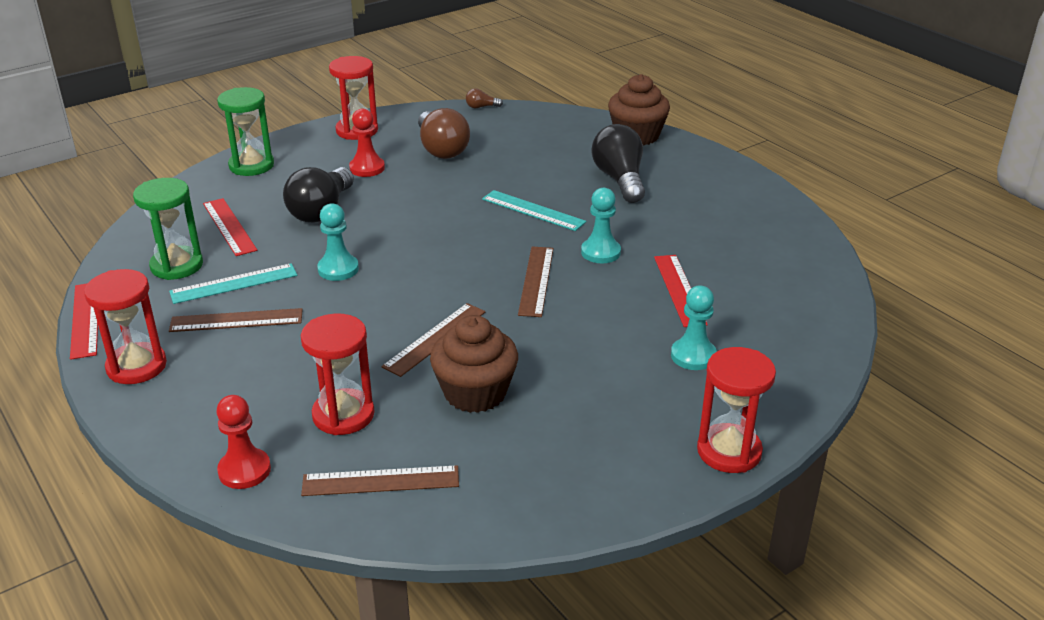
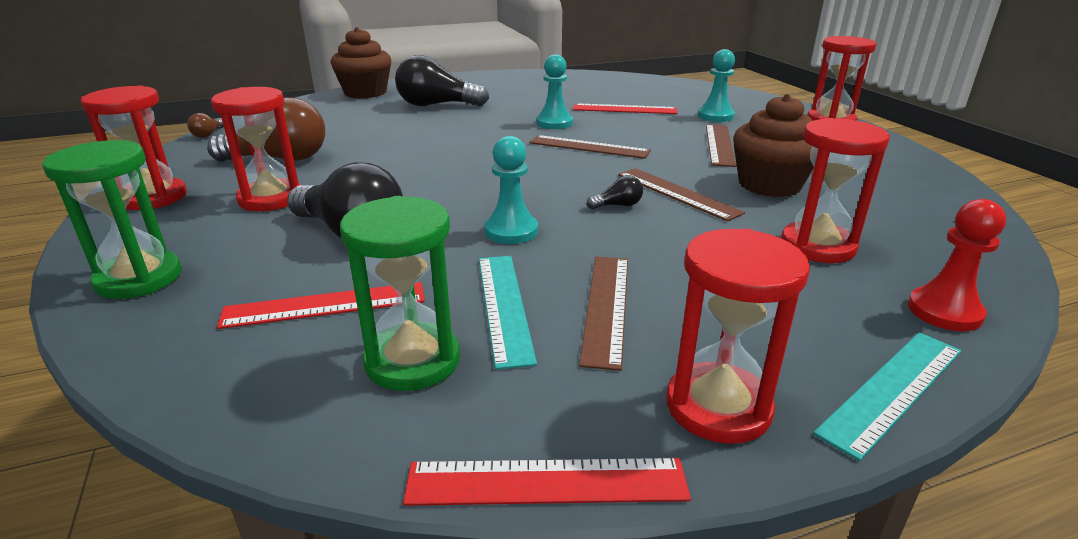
camera: 75 degrees left, 5 degrees down
(367, 168) = (270, 199): red pawn -> red hourglass
(380, 481) = (923, 235): brown ruler -> brown ruler (719, 144)
(398, 310) = (617, 205): none -> black light bulb
(533, 210) = (461, 136): turquoise ruler -> turquoise ruler (892, 390)

